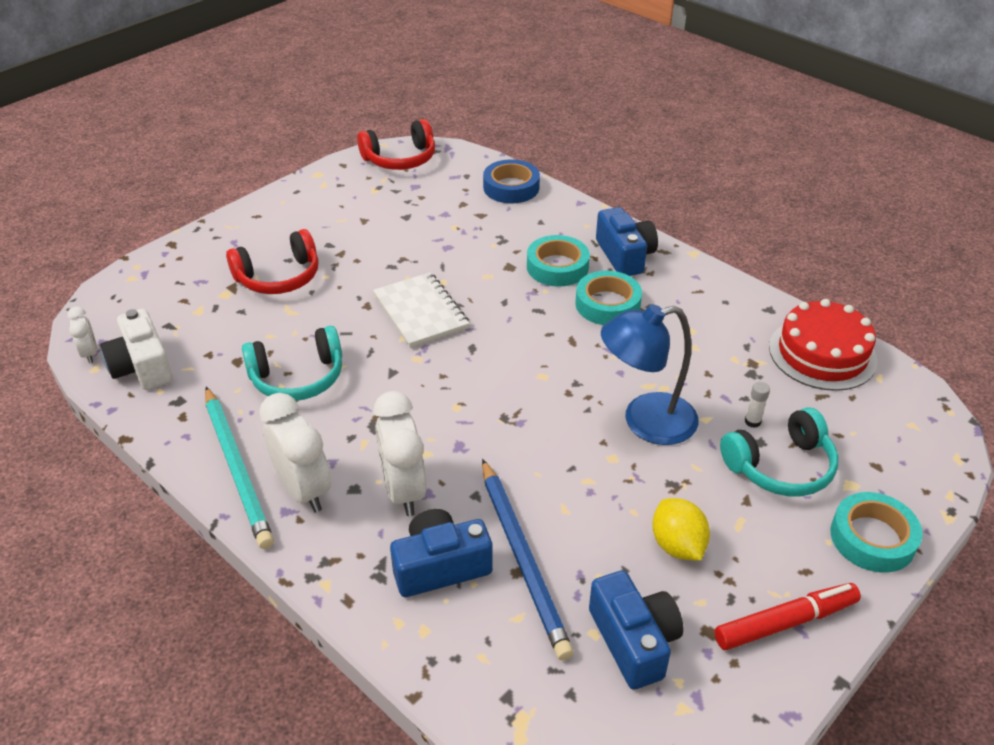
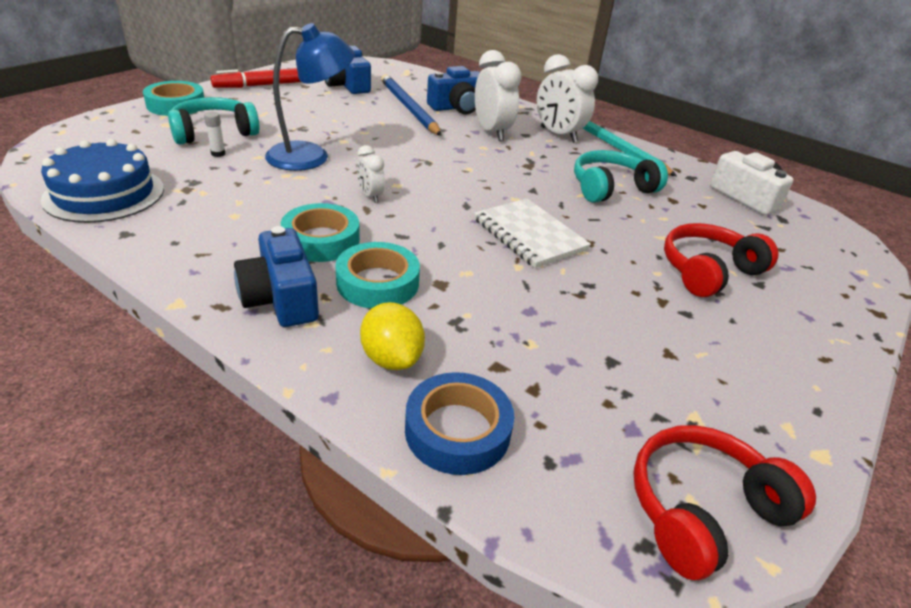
camera: 170 degrees right, 5 degrees down
(90, 353) = (802, 207): white clock -> white clock (370, 196)
(677, 545) = (310, 108): yellow lemon -> yellow lemon (391, 358)
(822, 353) = (104, 194): red cake -> blue cake

